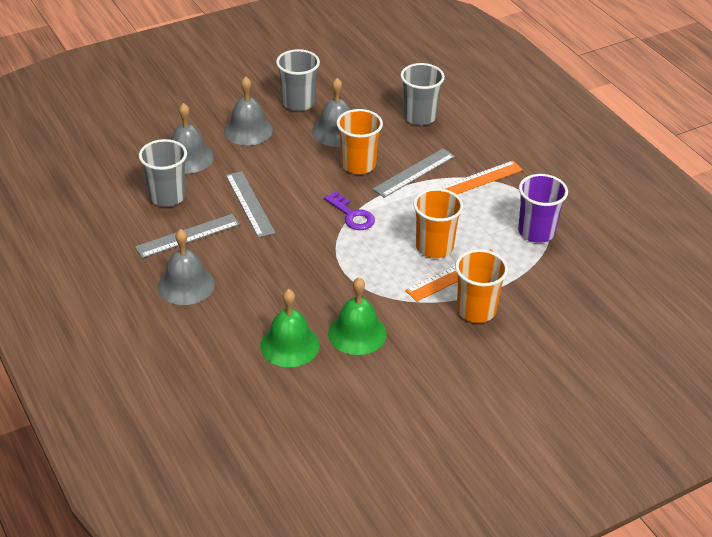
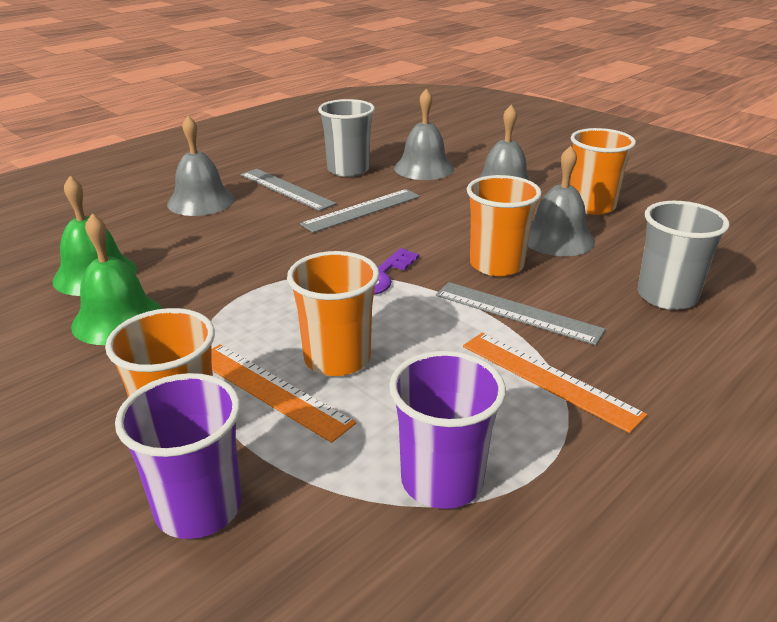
camera: 75 degrees right, 10 degrees down
(298, 103) = (591, 206): grey cup -> orange cup
(533, 307) = (198, 508): none -> purple cup

